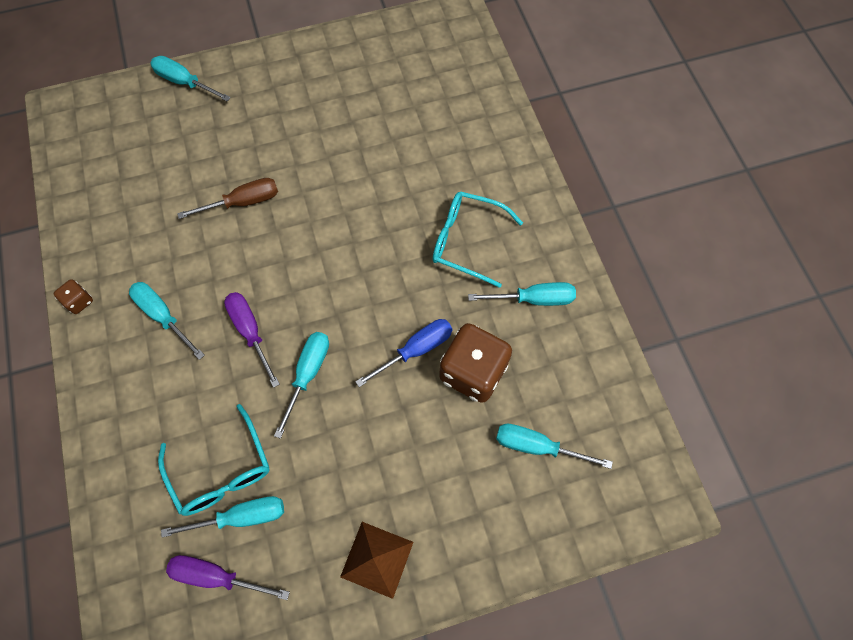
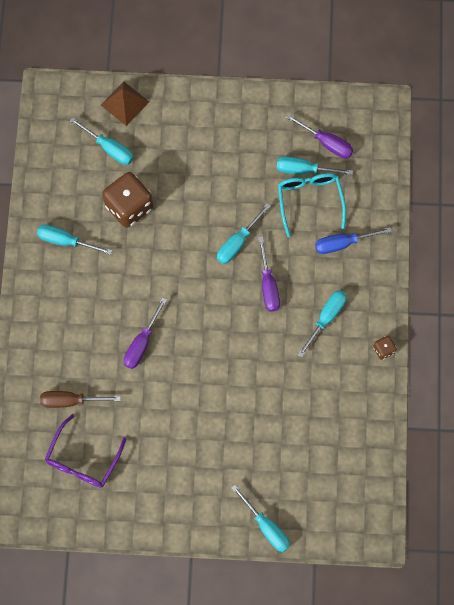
camera: 160 degrees left, 5 degrees up
(163, 316) = (326, 318): turquoise screwdriver -> turquoise screwdriver turned 120 degrees counterclockwise
(243, 202) = (247, 391): brown screwdriver -> brown screwdriver (70, 401)
(377, 559) = (231, 120): brown pyramid -> brown pyramid (125, 103)
(387, 212) = (142, 343): none -> purple screwdriver
(404, 82) = (83, 459): none -> purple glasses
(416, 350) = (160, 234): blue screwdriver -> blue screwdriver (343, 243)
(467, 241) = (93, 300): turquoise glasses -> none

